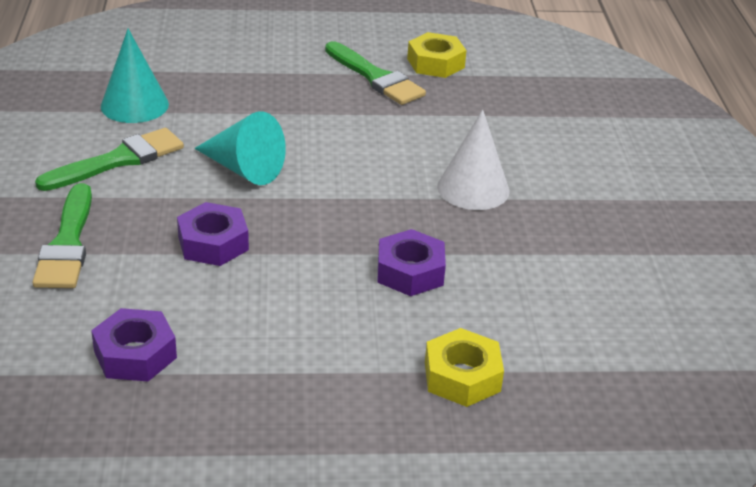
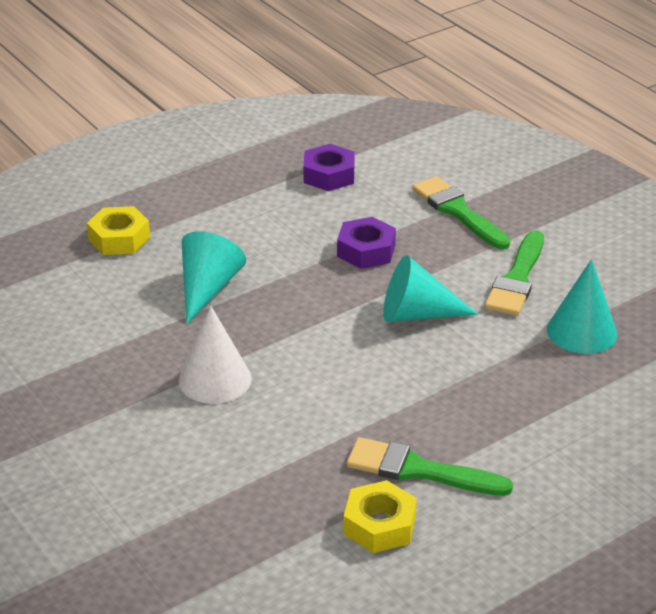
camera: 150 degrees right, 0 degrees up
(410, 272) = (208, 288): purple nut -> turquoise cone

